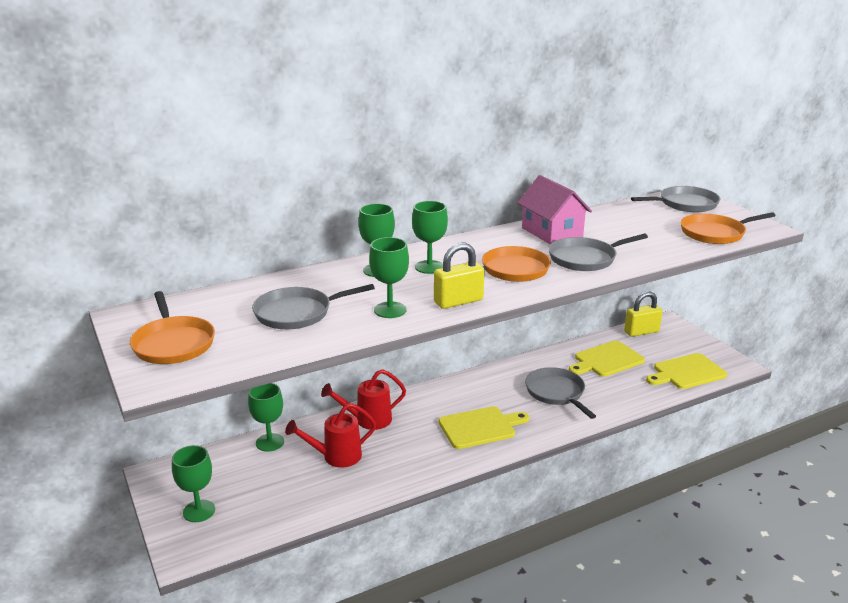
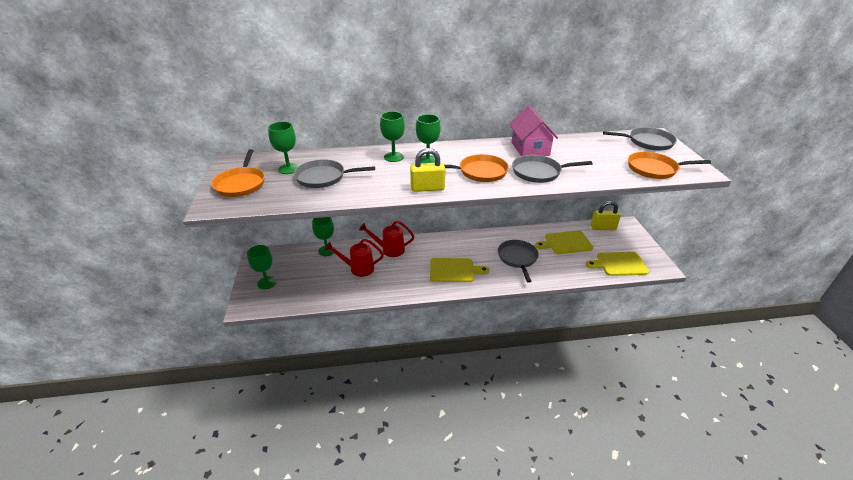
camera: 20 degrees right, 10 degrees up
(390, 310) = (380, 186): green goblet -> green goblet (288, 169)

